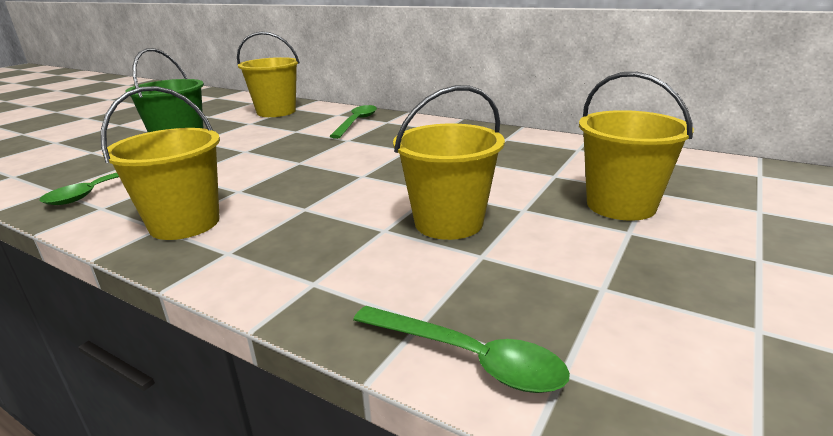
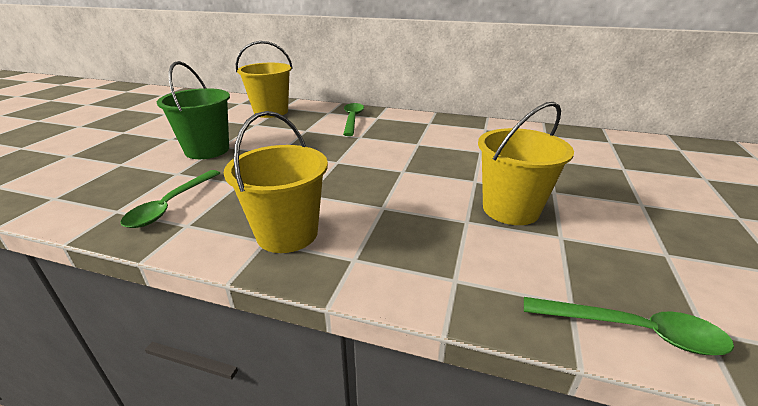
camera: 15 degrees left, 5 degrees up
(620, 205) = (616, 182): yellow bucket -> none

